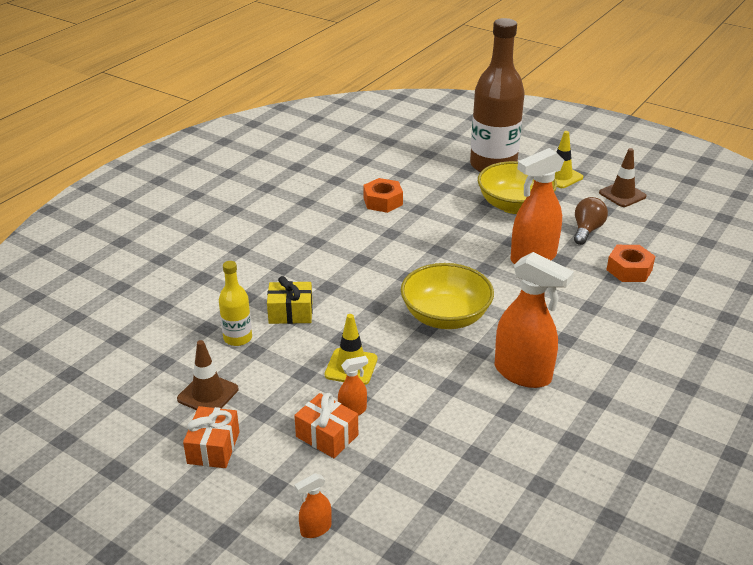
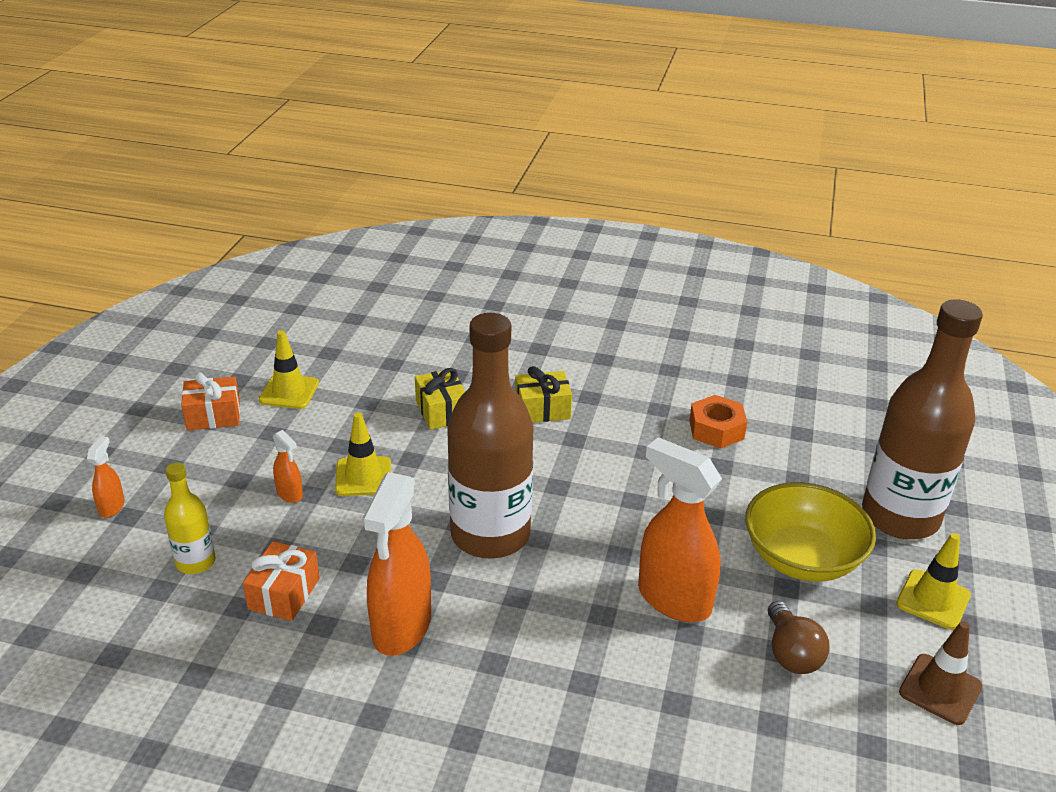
camera: 70 degrees right, 0 degrees up
(208, 394) = (289, 392): brown traffic cone -> yellow traffic cone
(238, 338) = (383, 387): yellow bottle -> yellow bottle (196, 562)
(315, 529) = (112, 507): orange spray bottle -> orange spray bottle turned 60 degrees clockwise
(318, 265) = (542, 409): none -> yellow gift
(327, 436) = (246, 484): orange gift -> orange gift (284, 593)
(445, 316) = (490, 535): yellow bowl -> brown bottle
(587, 230) = (791, 653): brown light bulb -> brown light bulb turned 75 degrees clockwise
(629, 270) = (709, 721): orange nut -> none

